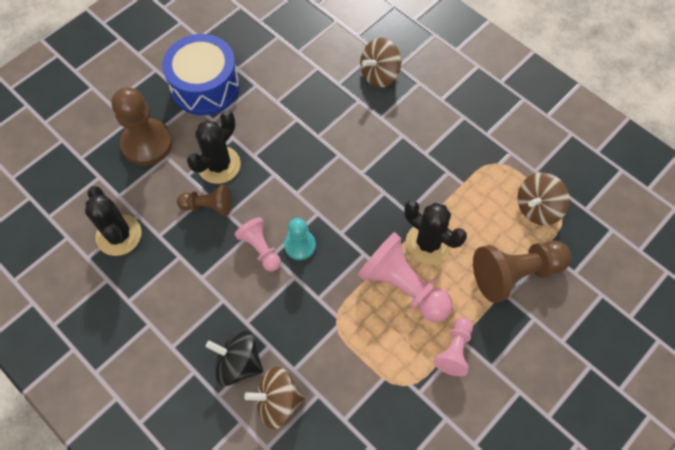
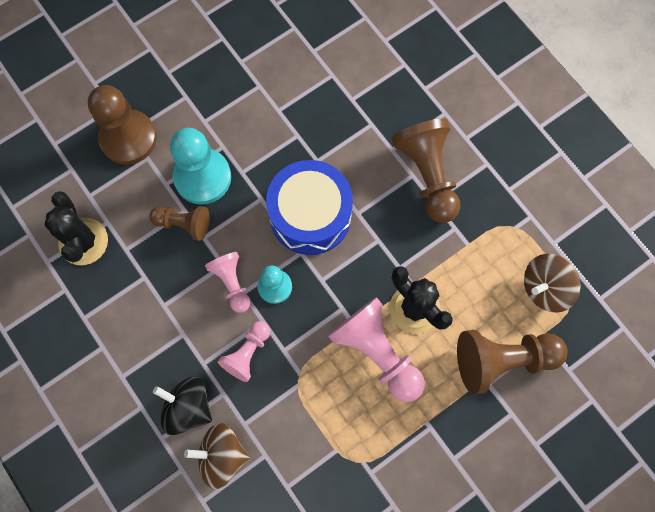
camera: 10 degrees right, 10 degrees up
(205, 86) = (202, 78): blue drum -> blue drum (310, 215)
(219, 165) = (202, 177): black cactus -> turquoise pawn
(379, 75) = (401, 95): brown spinning top -> none
(415, 133) = (427, 175): none -> brown pawn
(454, 350) = (417, 434): pink pawn -> pink pawn (247, 353)

